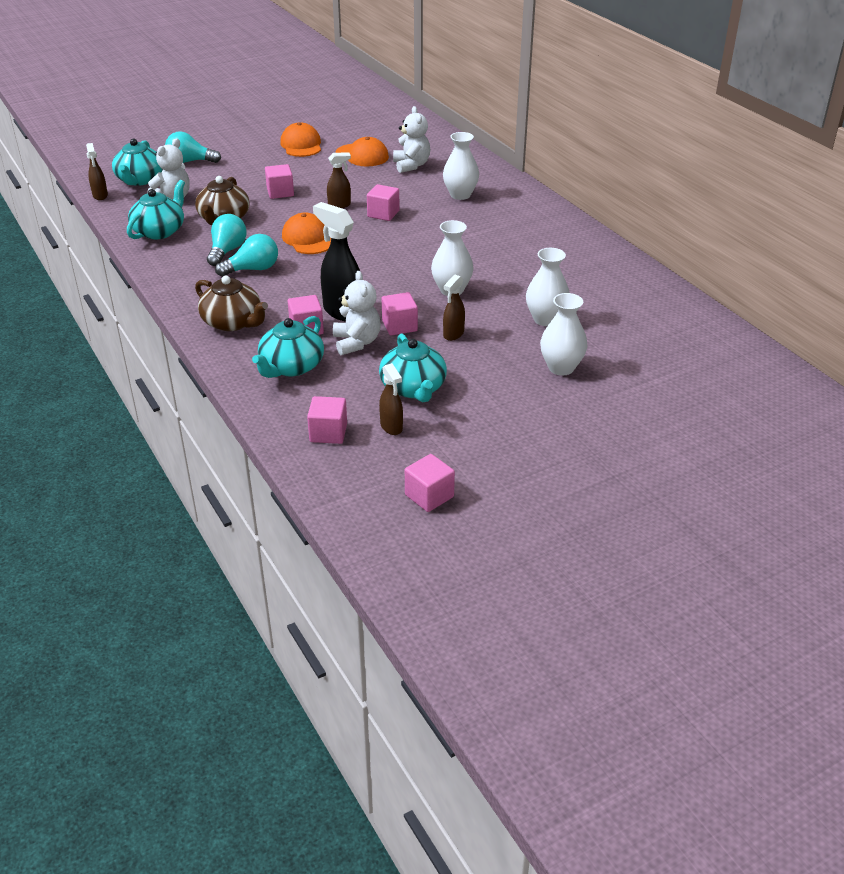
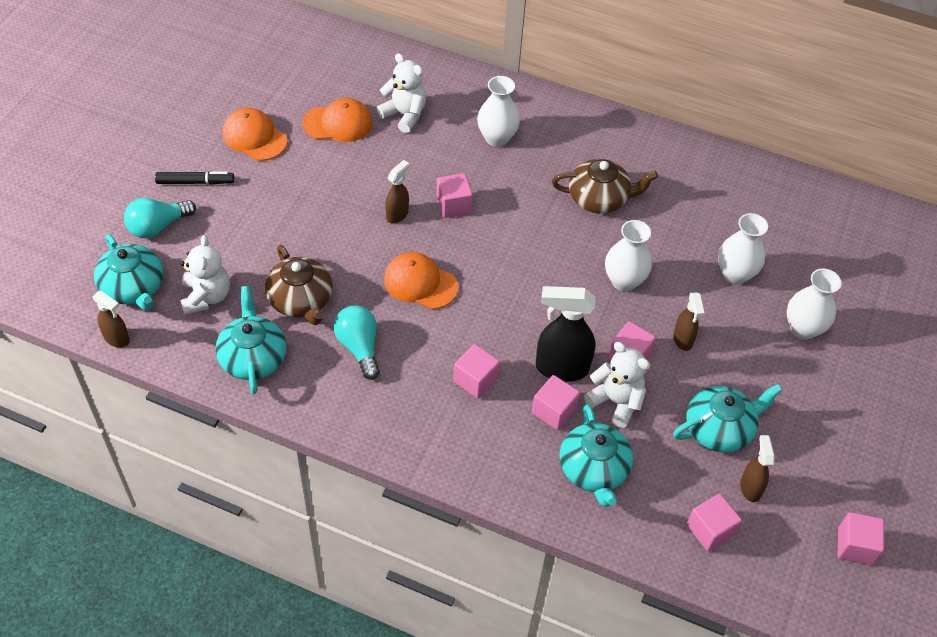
camera: 40 degrees left, 15 degrees up
(233, 322) = (478, 445): brown teapot -> brown teapot (599, 198)
(238, 151) = (195, 182): none -> black marker
(252, 269) = (414, 359): turquoise light bulb -> none
(280, 192) = (315, 226): pink cube -> pink cube (475, 380)
(391, 427) = (750, 488): brown spray bottle -> brown spray bottle turned 120 degrees counterclockwise
(413, 388) = (719, 429): turquoise teapot -> turquoise teapot turned 60 degrees counterclockwise

